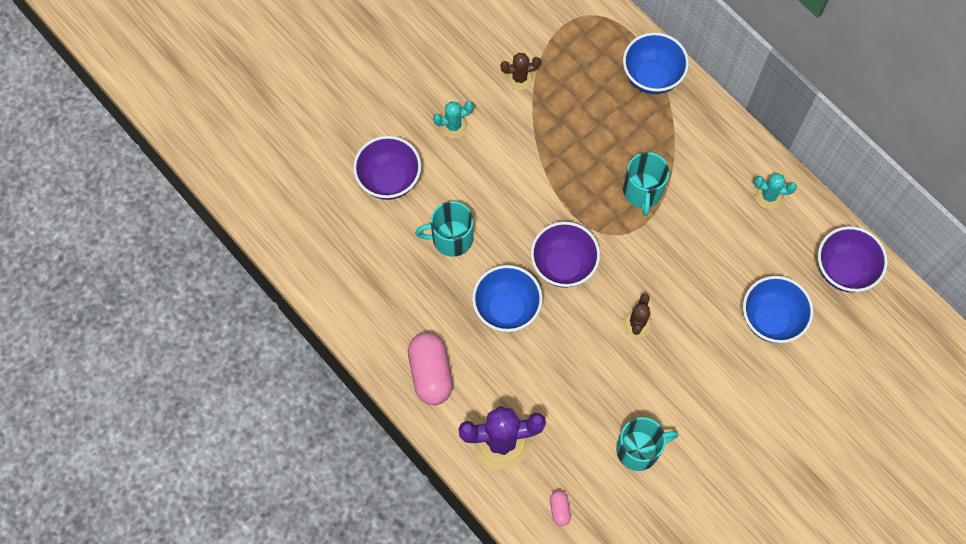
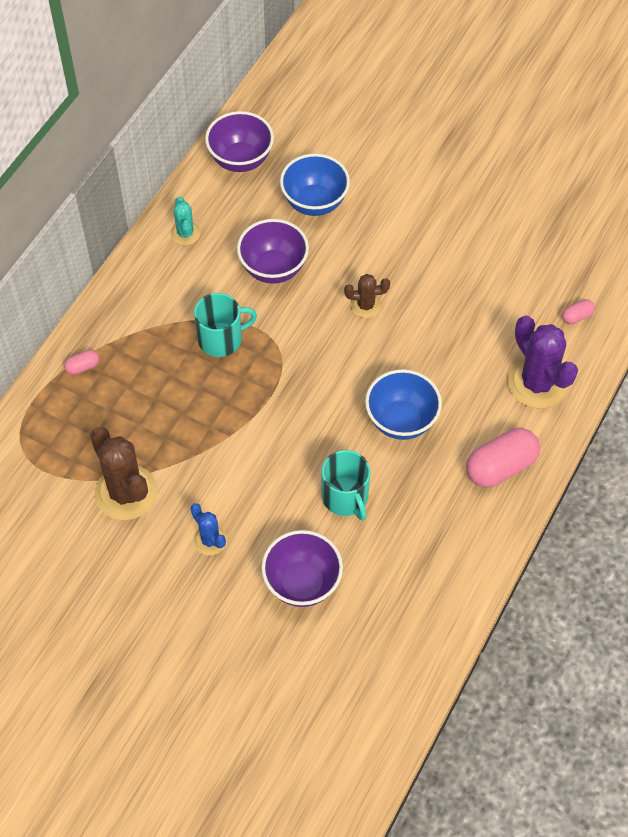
camera: 110 degrees left, 10 degrees down
(453, 125) = (210, 540): turquoise cactus -> blue cactus
(519, 78) = (126, 493): brown cactus -> brown cactus, size x1.88
(563, 265) = (332, 385): purple bowl -> purple bowl (273, 269)
(639, 449) = (489, 271): turquoise mug -> none
(651, 77) = (83, 367): blue bowl -> pink capsule

